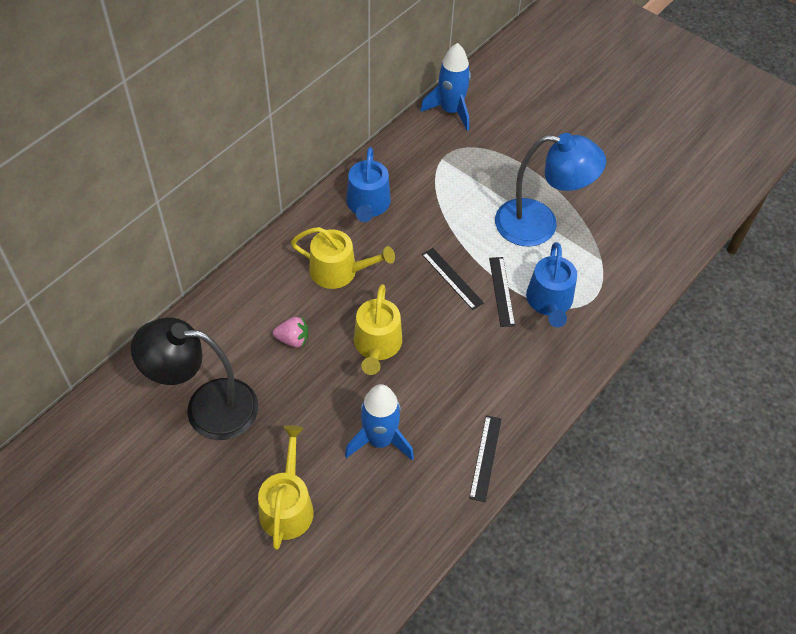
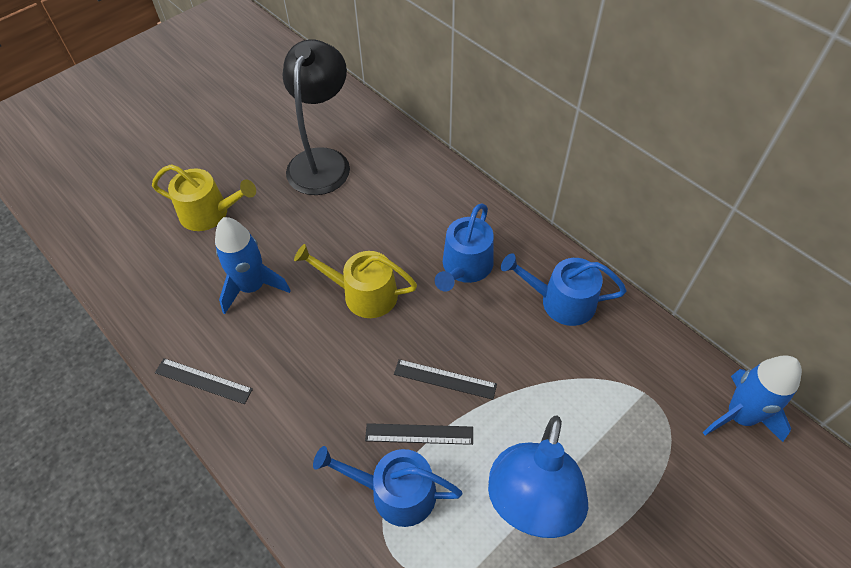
camera: 100 degrees right, 0 degrees up
(293, 339) = (383, 224): pink strawberry -> none
(339, 271) = (465, 267): yellow watering can -> blue watering can
(452, 278) = (445, 379): black ruler -> black ruler turned 45 degrees clockwise

